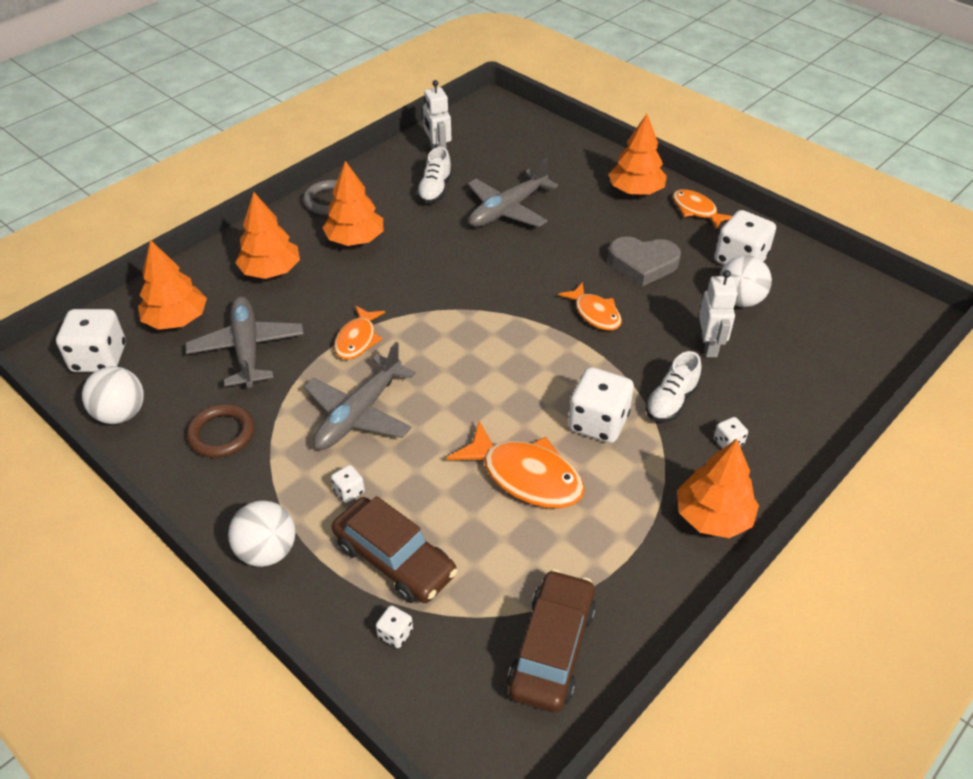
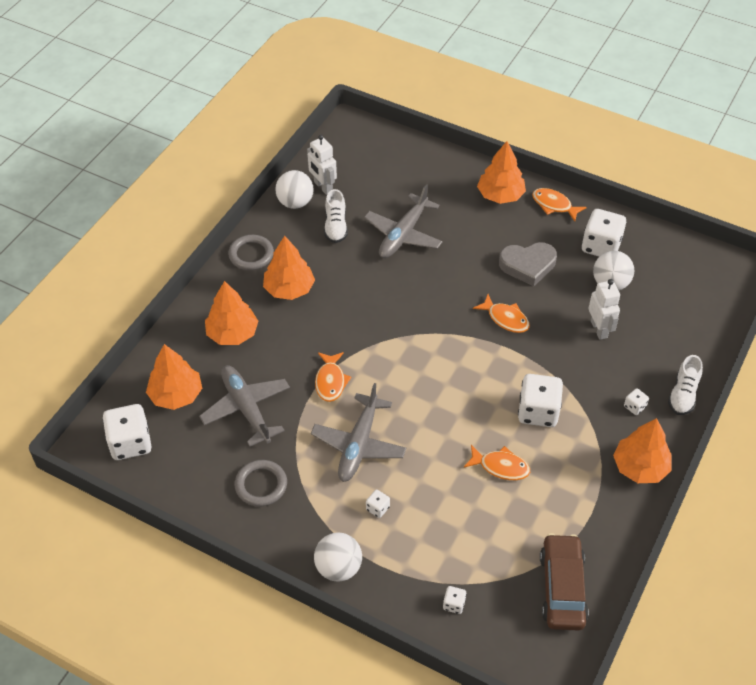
camera: 15 degrees left, 5 degrees up
(121, 414) = (173, 487): white ball -> white ball (295, 202)
(221, 434) = (261, 485): brown ring -> grey ring
(394, 559) = (432, 552): brown car -> none
(525, 476) = (500, 467): orange fish -> orange fish, size x0.62
(671, 401) = (585, 382): white shoe -> white shoe (683, 394)

